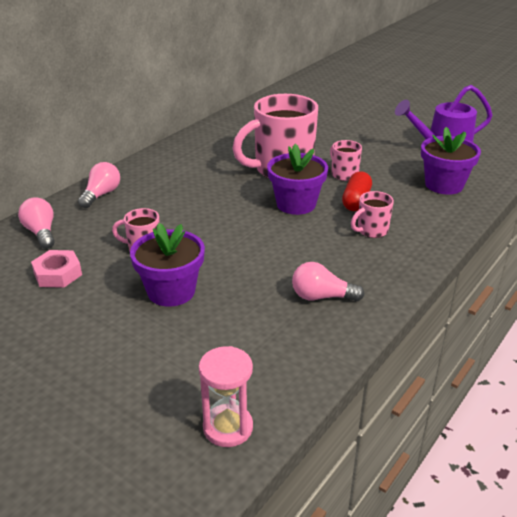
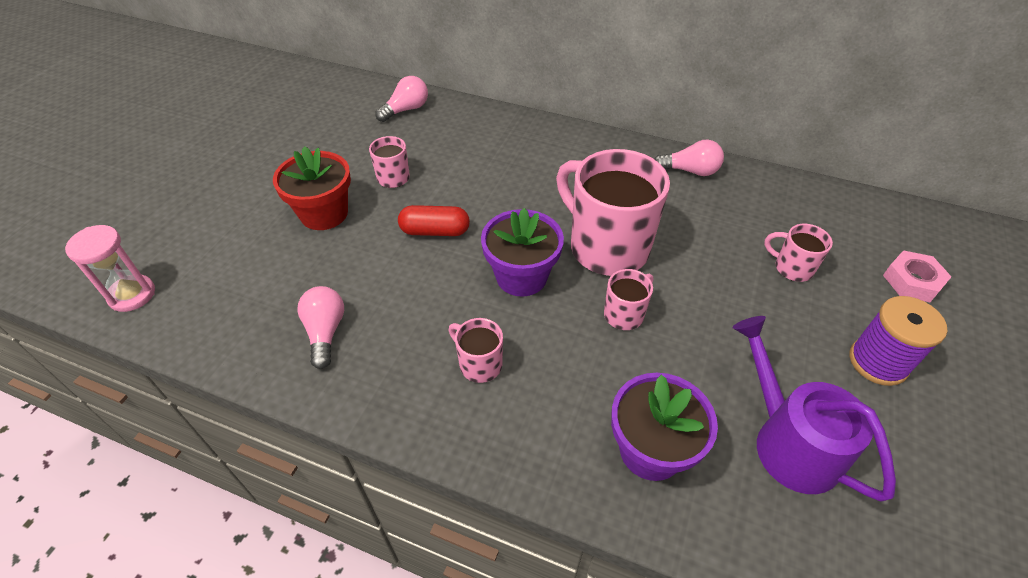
camera: 75 degrees right, 15 degrees up
(58, 274) = (343, 138): pink nut -> pink nut (912, 281)
(101, 194) = (486, 123): pink light bulb -> pink light bulb (690, 171)
(171, 291) = (324, 213): purple flower pot -> red flower pot
(325, 120) = (792, 268): none -> pink mug
(356, 201) = (553, 338): red capsule -> red capsule (435, 231)
(397, 117) = (878, 362): none -> purple spool

